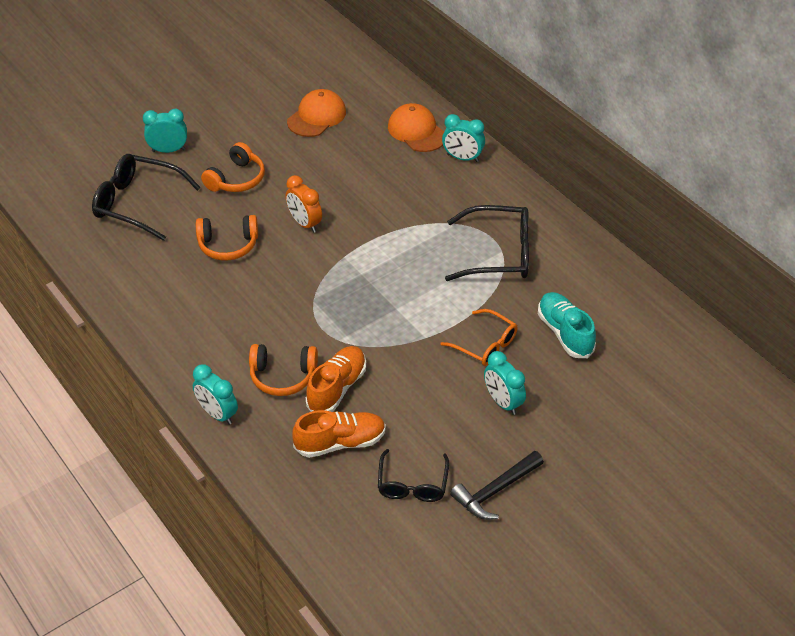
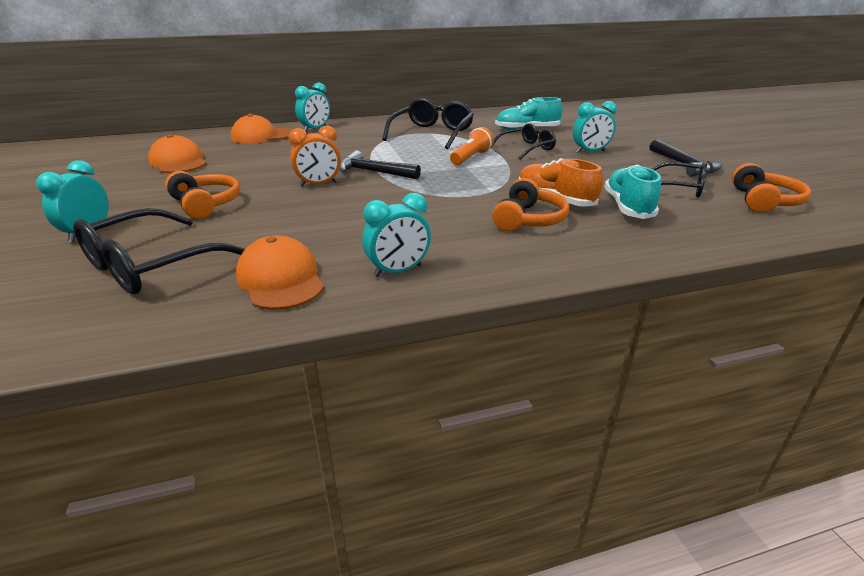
camera: 70 degrees left, 15 degrees down
(140, 269) = (281, 279): none -> orange cap
(217, 414) = (575, 260): turquoise clock -> turquoise clock (398, 271)
(228, 245) = (304, 221): orange headphones -> orange headphones (764, 201)
(340, 442) = (627, 207): orange shoe -> turquoise shoe
(351, 247) = (373, 172): none -> black hammer
(429, 305) = (471, 157): none -> orange flashlight
(485, 345) = (527, 148): orange glasses -> black glasses

